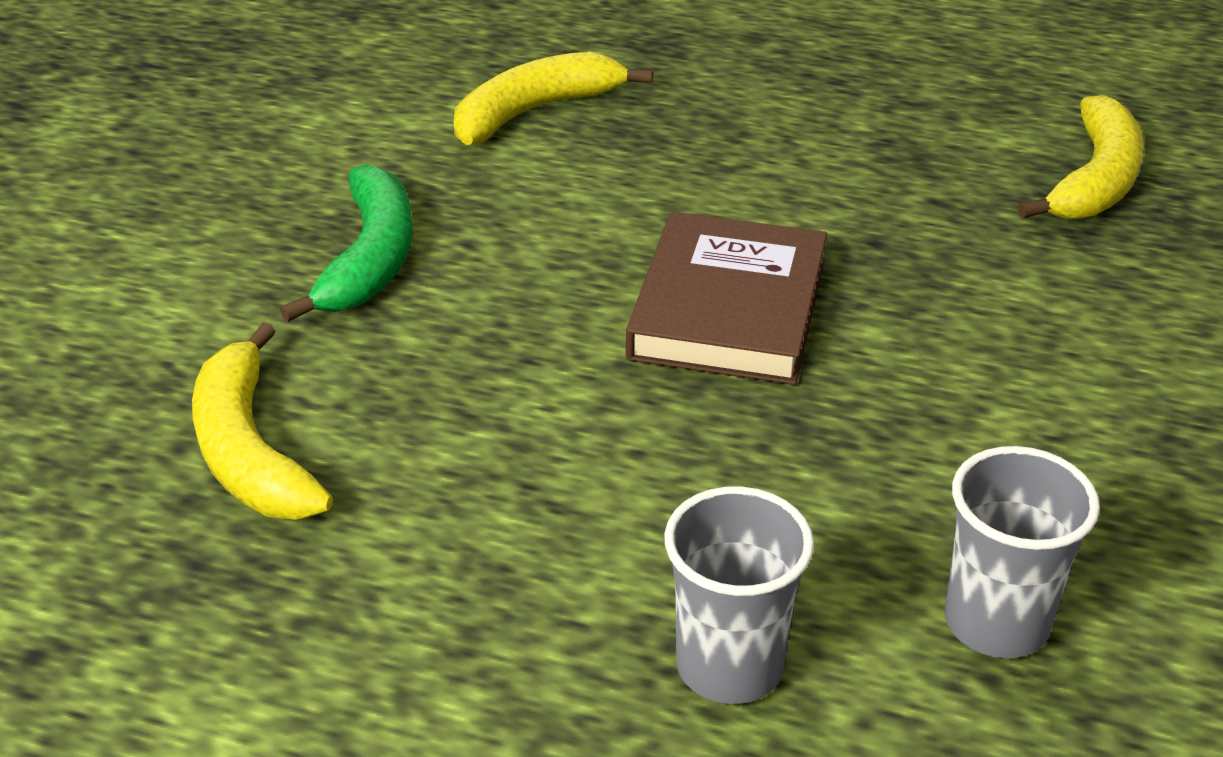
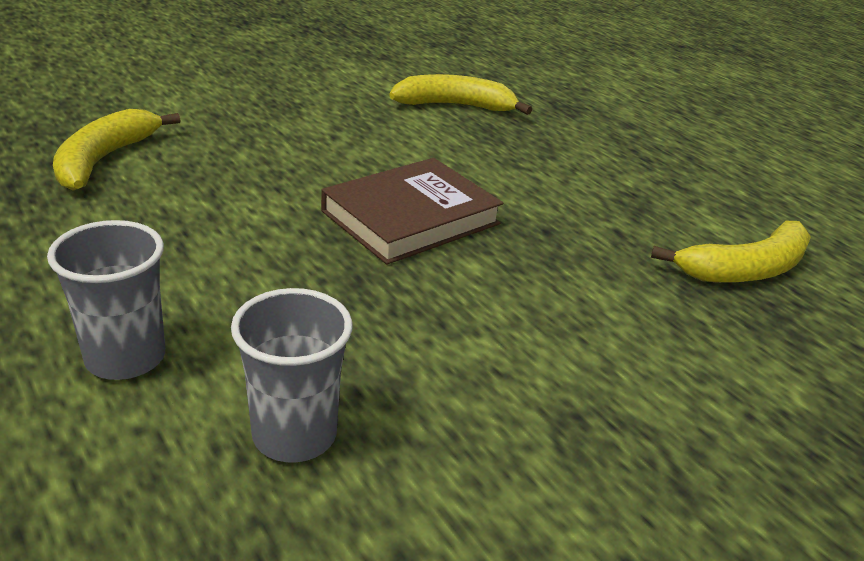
camera: 35 degrees right, 5 degrees down
(370, 259) = (280, 122): green banana -> none

